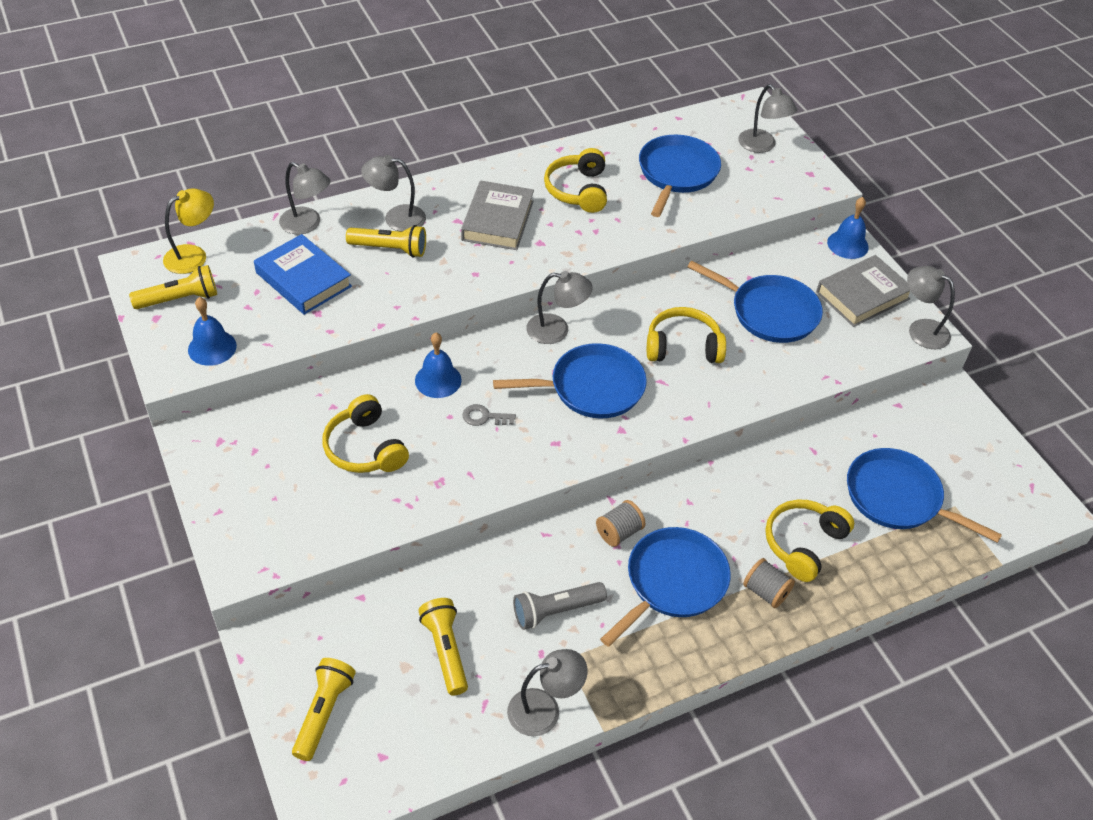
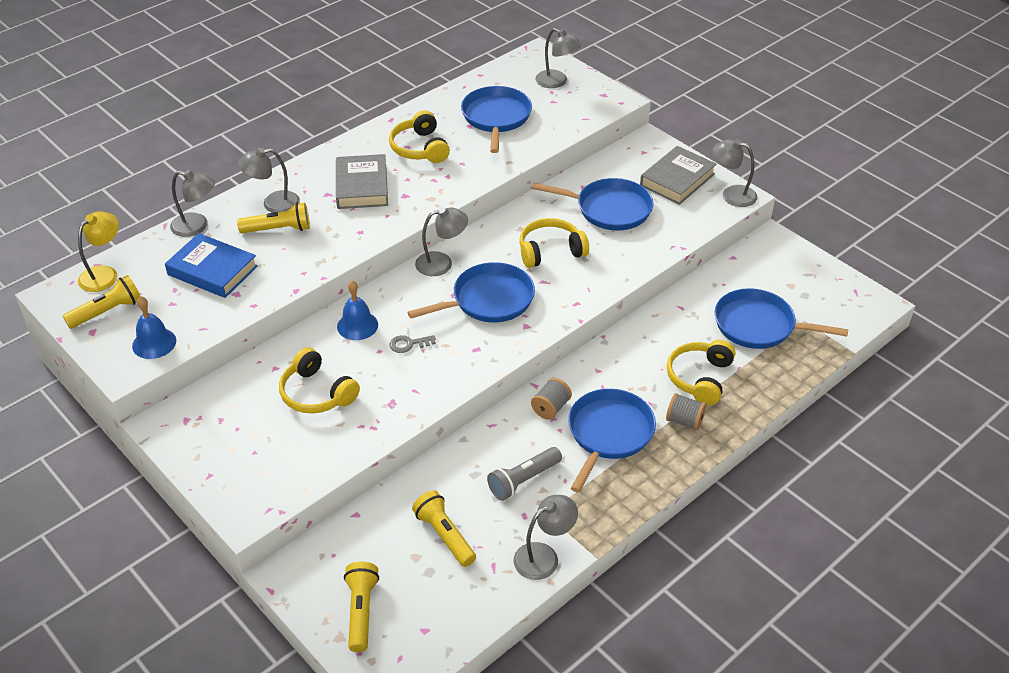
camera: 15 degrees left, 5 degrees down
(847, 244) = (650, 144): blue bell -> none

